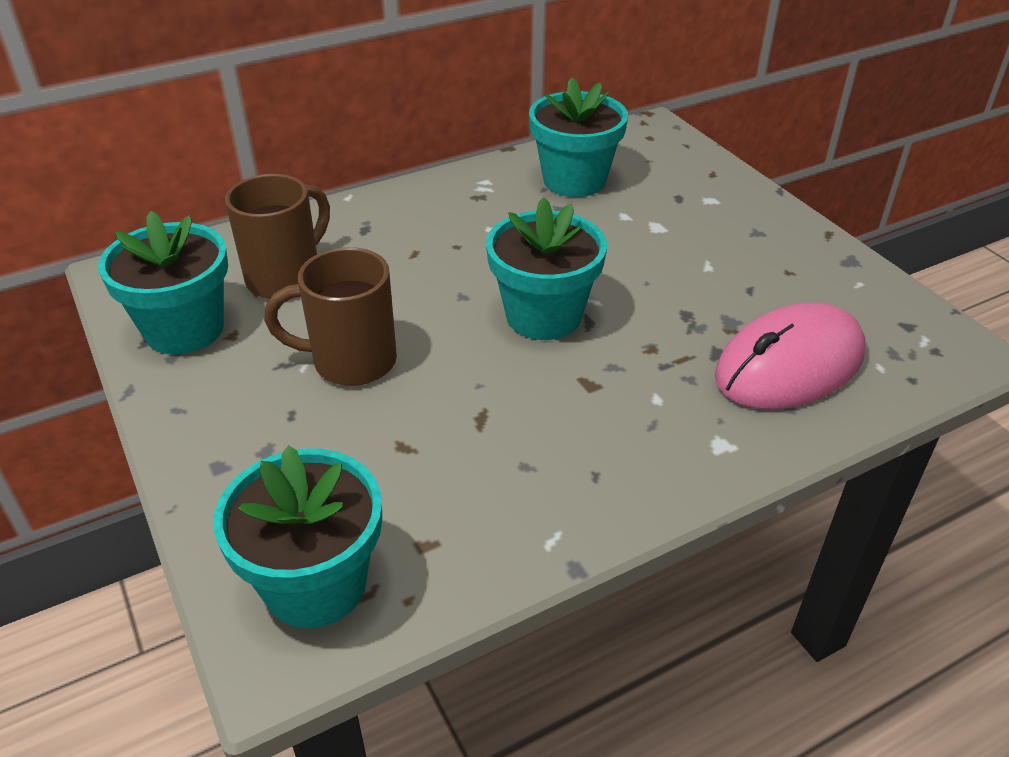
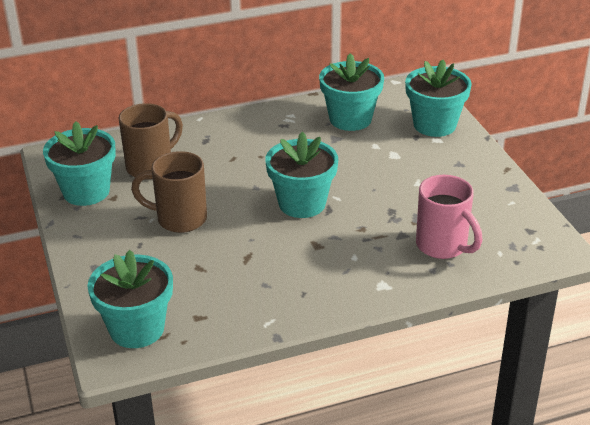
camera: 10 degrees right, 5 degrees down
(698, 179) = (434, 125): none -> turquoise flower pot
(789, 365) = (443, 246): pink mouse -> pink mug

